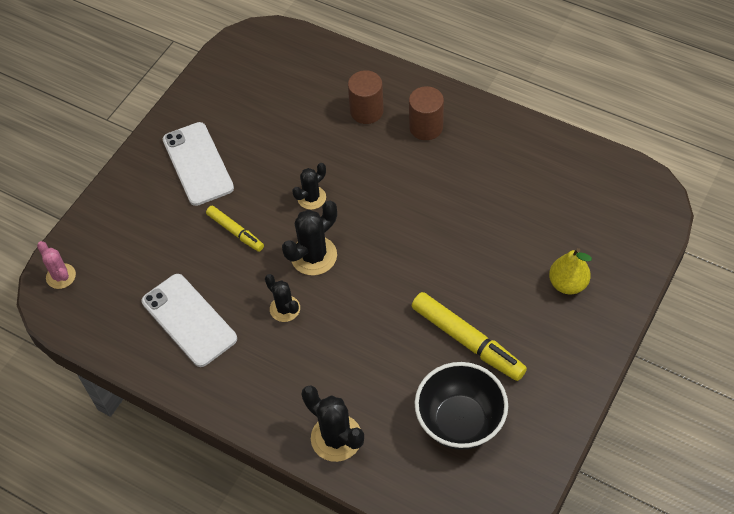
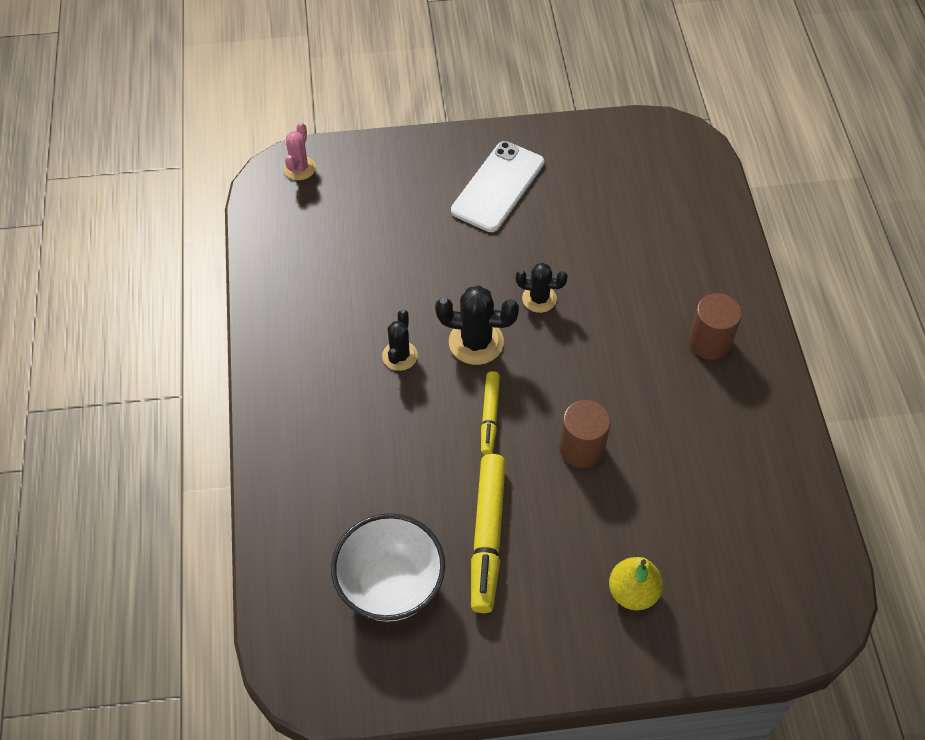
camera: 50 degrees right, 0 degrees up
(189, 320) = (329, 289): white phone -> none
(235, 231) = (450, 263): yellow marker -> yellow marker (490, 416)
(336, 438) = (295, 486): black cactus -> none
(366, 111) = (680, 279): brown cylinder -> brown cylinder (581, 448)
(460, 421) = (390, 586): black bowl -> white bowl

